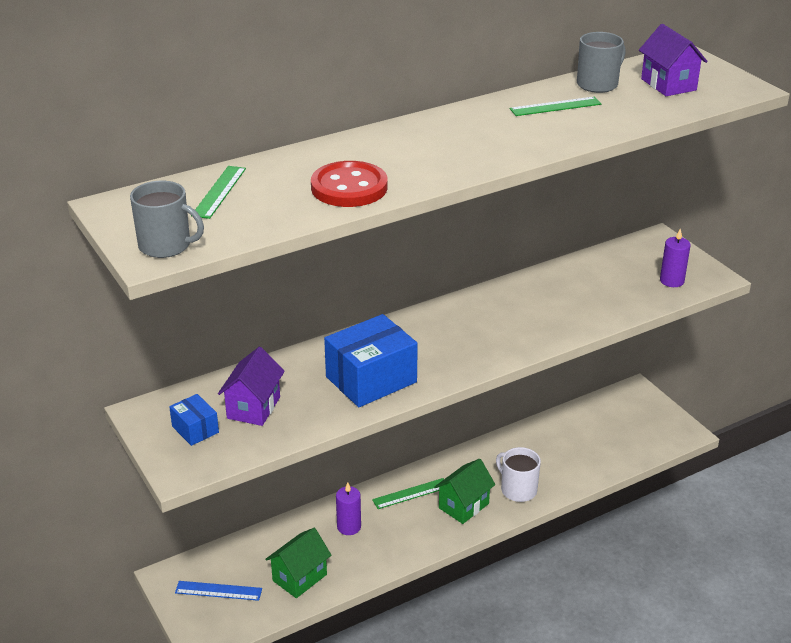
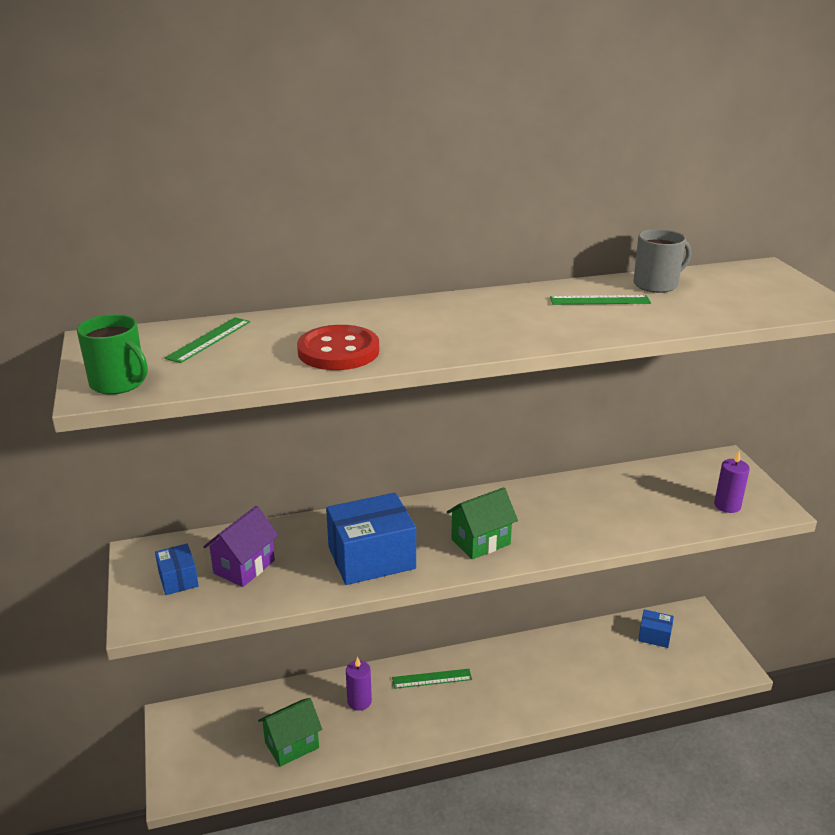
camera: 15 degrees right, 5 degrees down
(166, 246) = (118, 383): grey mug -> green mug
(218, 591) = (211, 742): blue ruler -> none
(463, 506) = (479, 702): green house -> green house (480, 542)
(518, 490) = (540, 696): white mug -> none
(605, 417) = (654, 636): none -> blue box
(668, 84) = (734, 292): purple house -> none

